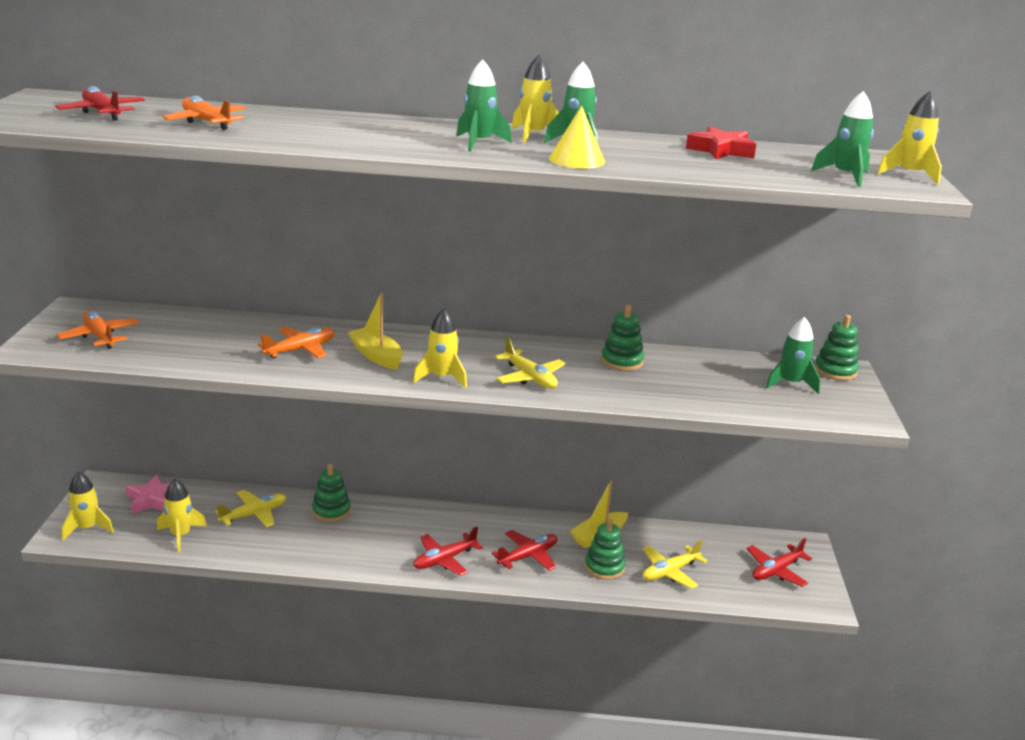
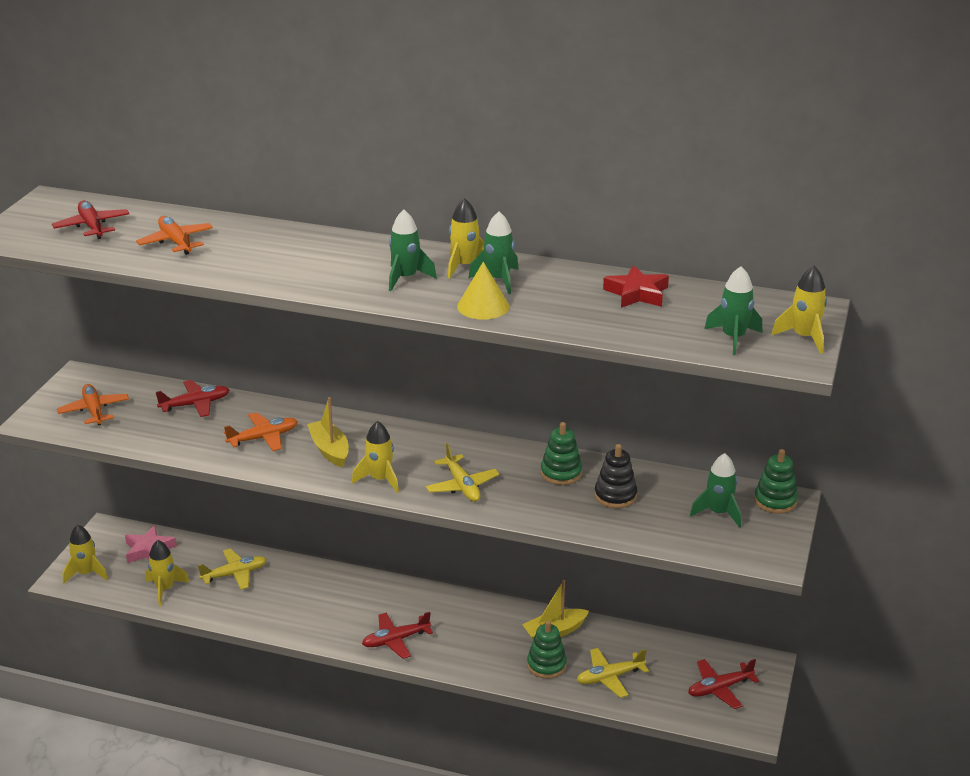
camera: 15 degrees right, 5 degrees up
(331, 511) = (306, 578): green stacking toy -> none
(528, 556) = (477, 645): red plane -> red plane (195, 404)
(685, 376) = (615, 496): none -> black stacking toy

